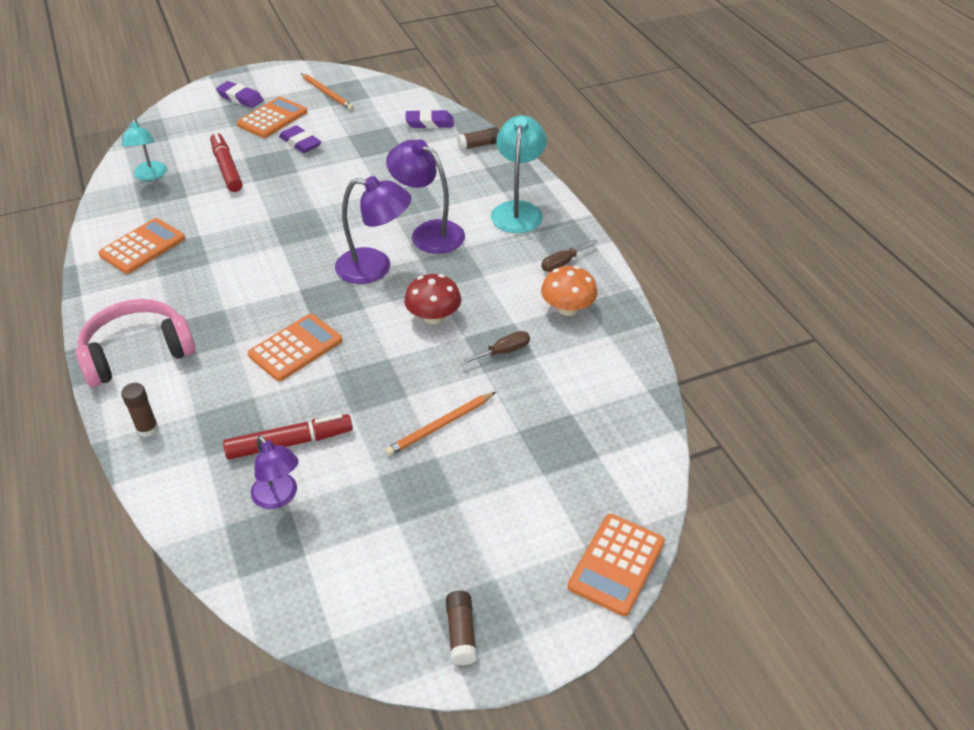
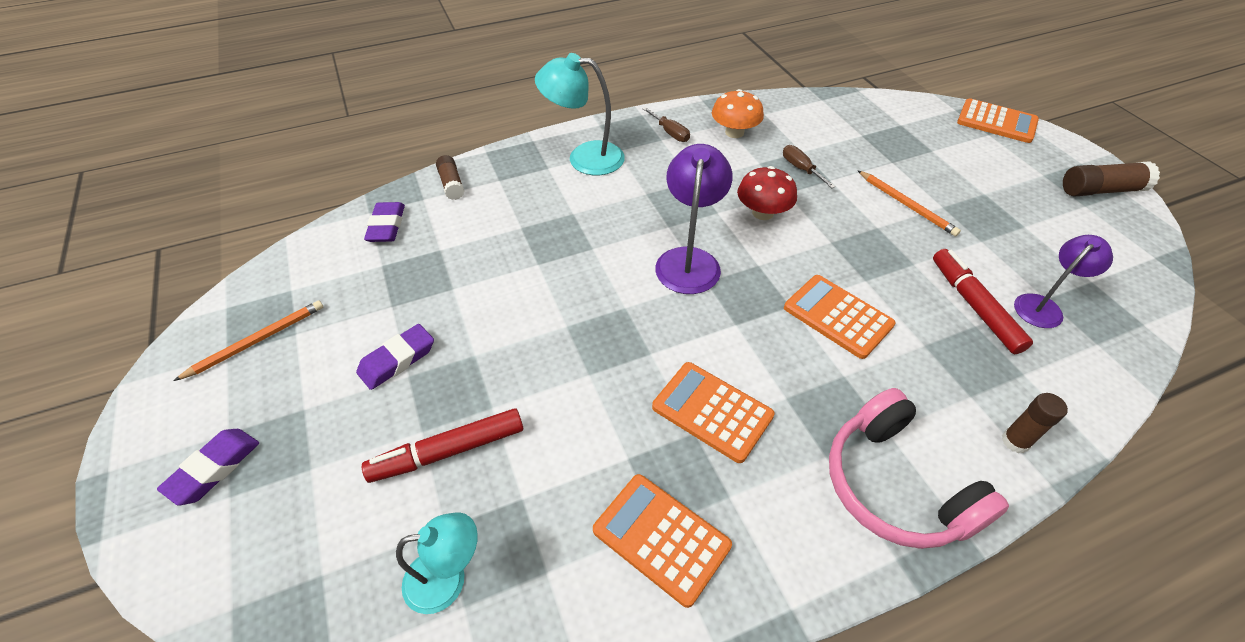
camera: 90 degrees left, 5 degrees up
(272, 118) = (308, 407): orange calculator -> orange calculator (712, 411)
(428, 233) = (623, 220): purple lamp -> none
(461, 633) = (1100, 190): brown glue stick -> brown glue stick, size x1.53

